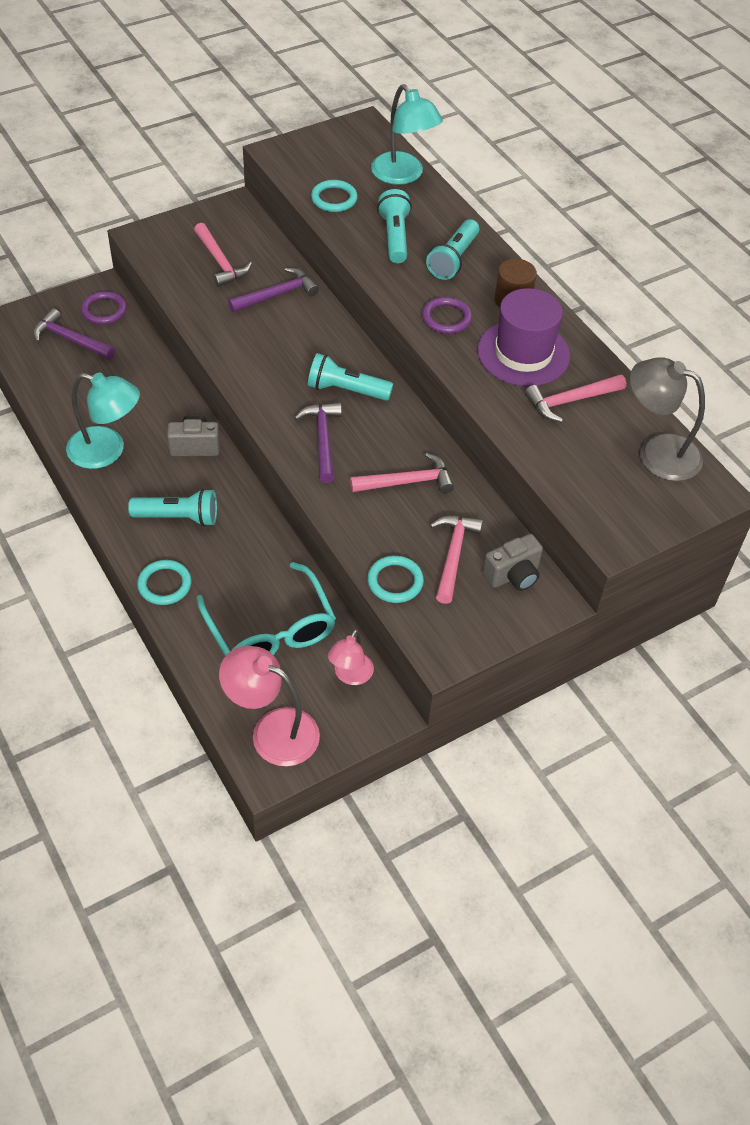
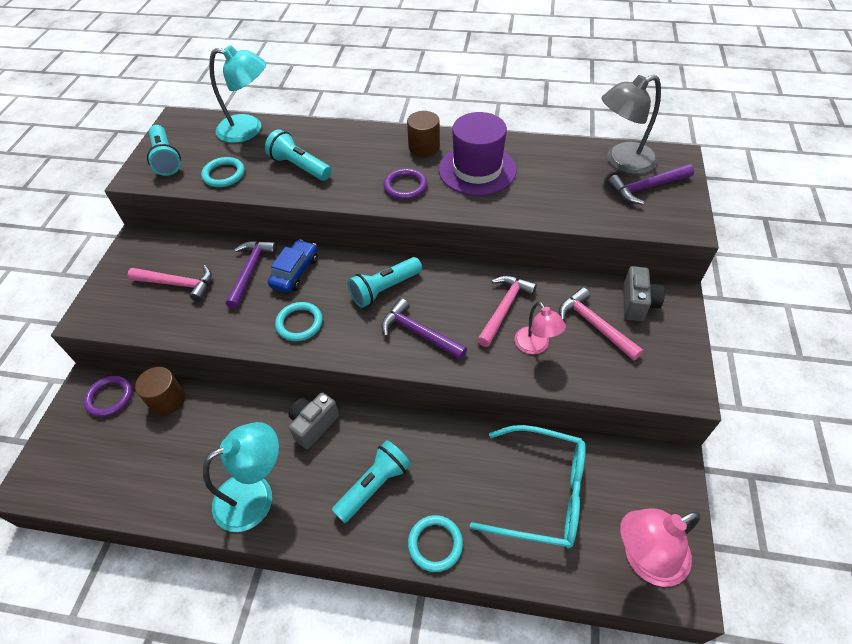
camera: 45 degrees left, 0 degrees up
(70, 340) = (110, 443): purple hammer -> purple hammer (646, 188)
(133, 344) = (167, 400): none -> brown cylinder
(305, 322) = (295, 272): none -> blue car
(350, 676) = (623, 466): pink lamp -> pink lamp (535, 346)
(395, 581) = (594, 375): turquoise ring -> turquoise ring (299, 323)
(453, 259) = (355, 152): turquoise flashlight -> turquoise flashlight (166, 159)
(570, 401) = (542, 173): pink hammer -> none

